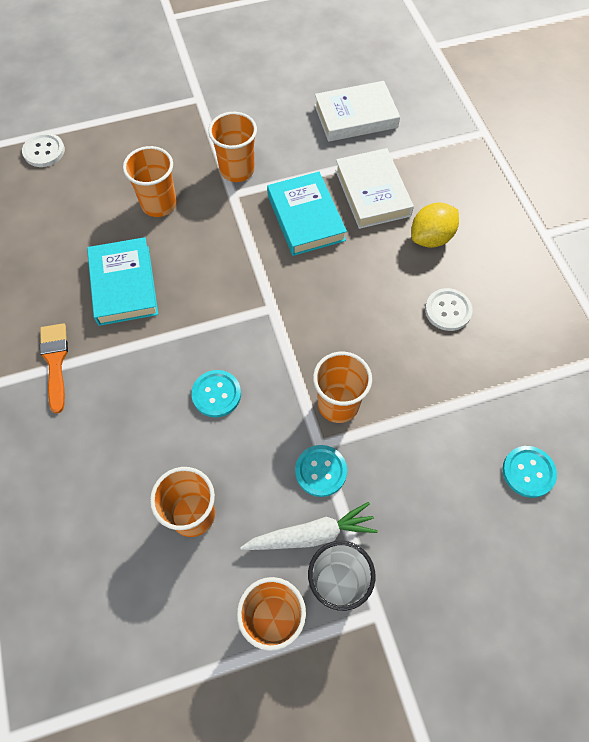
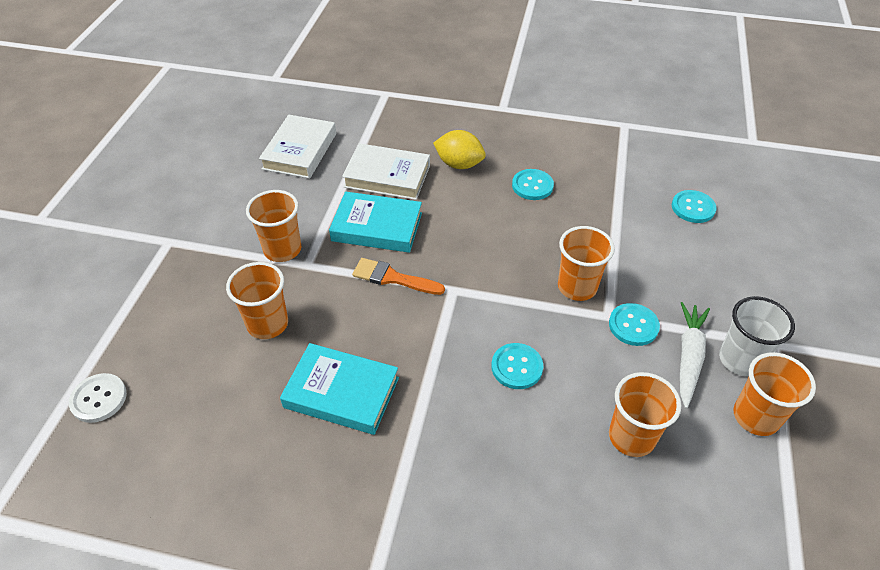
camera: 60 degrees left, 15 degrees down
(55, 362) = (391, 493): orange brush -> orange brush (393, 278)
(431, 238) = (459, 164): yellow lemon -> yellow lemon turned 60 degrees counterclockwise
(448, 310) = (532, 186): white button -> turquoise button

